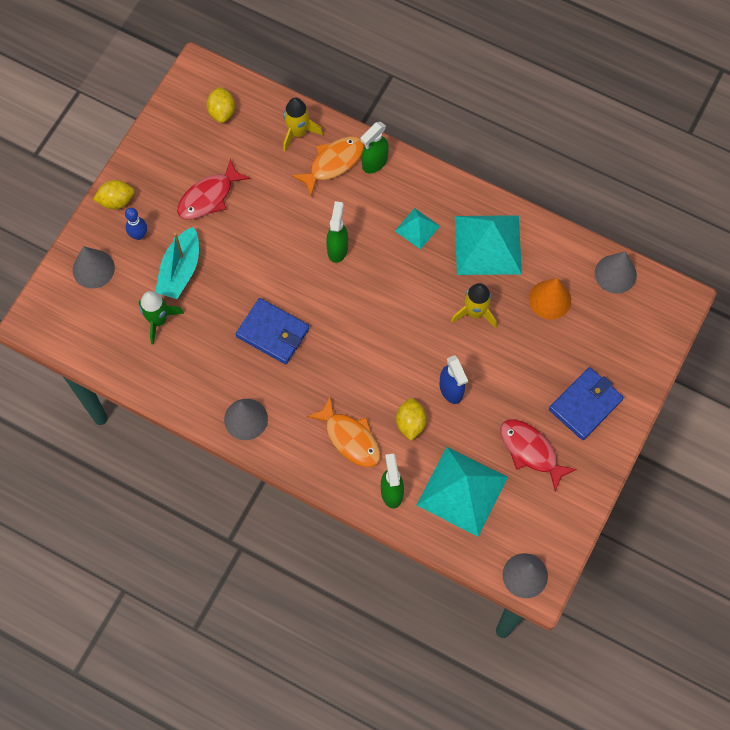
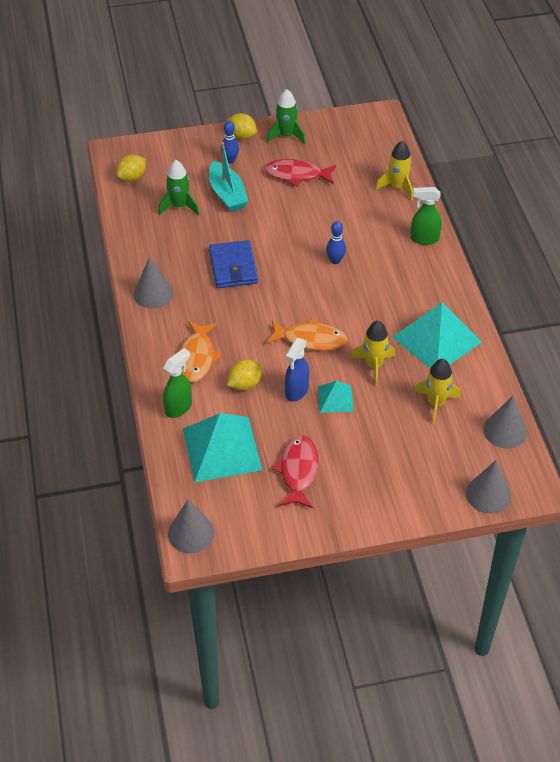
camera: 50 degrees right, 20 degrees down
(93, 269) = (182, 155): grey cone -> grey cone (488, 494)
(151, 166) = (286, 135): none -> green rocket
(180, 270) = (227, 194): turquoise boat -> turquoise boat turned 90 degrees counterclockwise
(222, 112) = (366, 143): yellow lemon -> yellow lemon (132, 177)
(333, 163) = (397, 218): orange fish -> orange fish (310, 339)
(337, 248) = (335, 260): green spray bottle -> blue bowling pin
(417, 228) = (402, 292): turquoise pyramid -> turquoise pyramid (335, 399)
(550, 299) = (436, 404): orange cone -> yellow rocket
(585, 405) = (374, 481): blue wallet -> none

